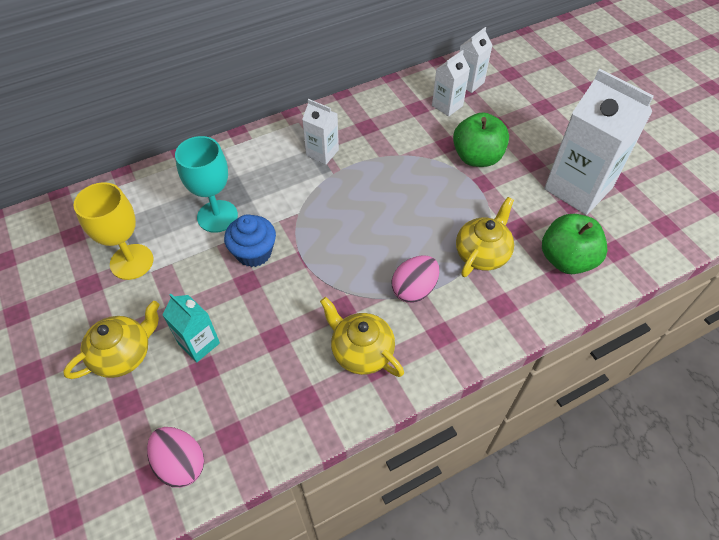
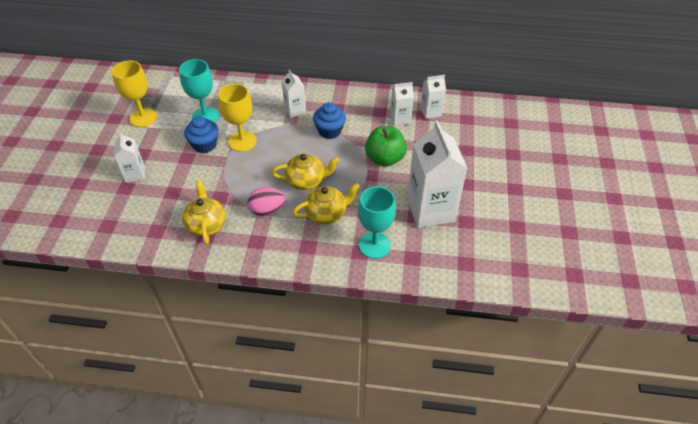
camera: 35 degrees right, 5 degrees down
(123, 354) = (98, 160): yellow teapot -> yellow teapot (306, 181)
(181, 463) = (75, 223): pink egg -> none
(199, 343) = (135, 174): turquoise carton -> white carton
(298, 223) = (242, 141): none -> yellow goblet
(386, 157) = (329, 131): none -> blue cupcake
(566, 259) = (374, 245): green apple -> turquoise goblet

